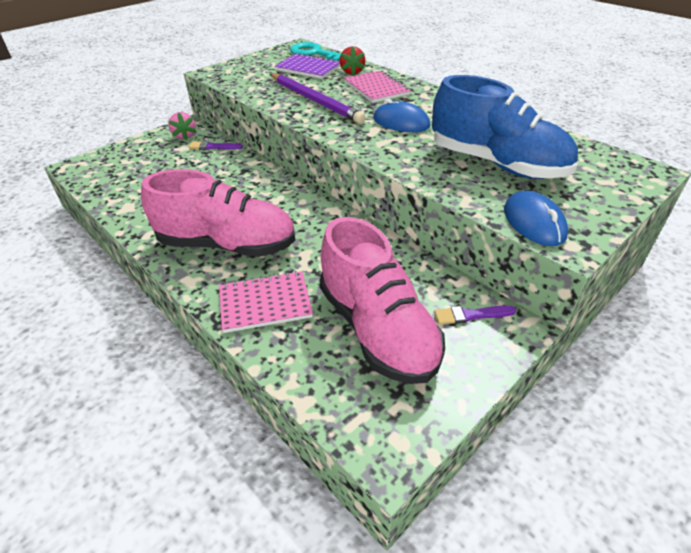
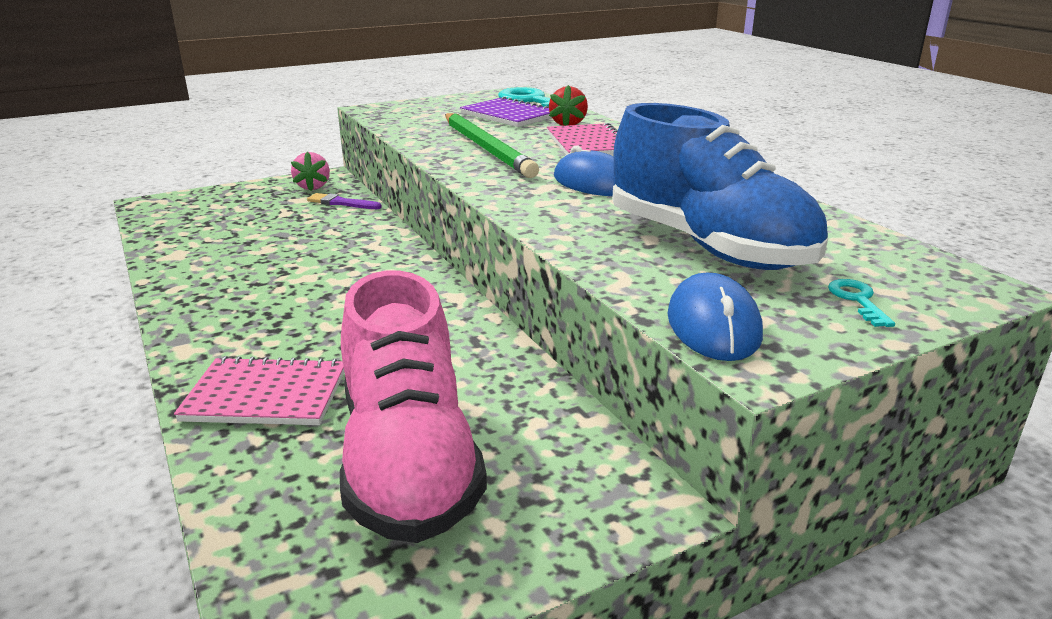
camera: 15 degrees right, 15 degrees down
(227, 245) = (270, 315): pink shoe -> none
(315, 100) = (487, 148): purple pencil -> green pencil
(471, 315) = (578, 470): purple brush -> none
(595, 191) = (857, 300): none -> turquoise key

